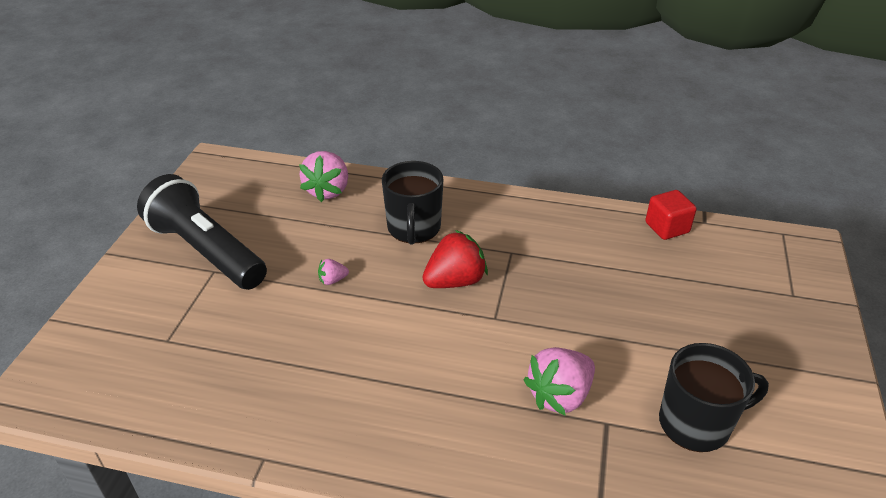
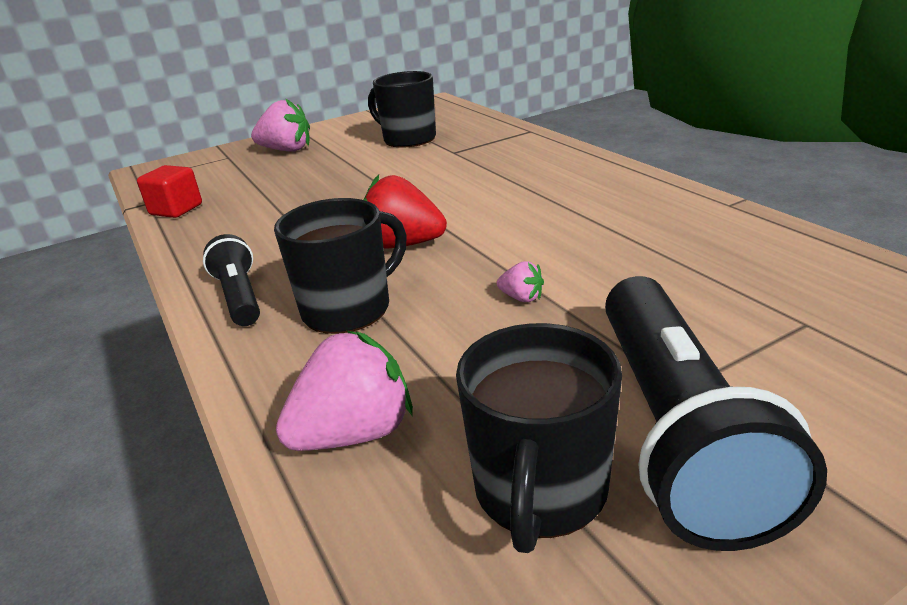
camera: 130 degrees left, 10 degrees down
(242, 208) = (540, 491): none -> black mug
(481, 205) = (239, 297): none -> black flashlight
(559, 396) = (458, 166): pink strawberry -> pink strawberry (287, 150)

